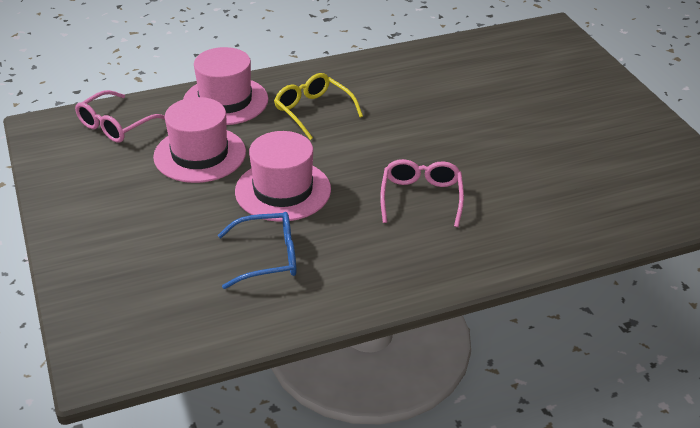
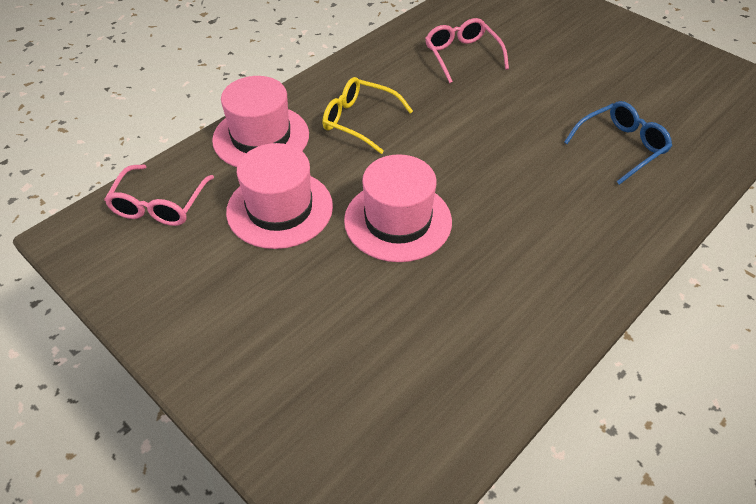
camera: 25 degrees left, 10 degrees up
(268, 257) = (443, 306): blue glasses -> blue glasses (621, 147)
(421, 197) = (533, 181): pink glasses -> pink glasses (462, 55)

